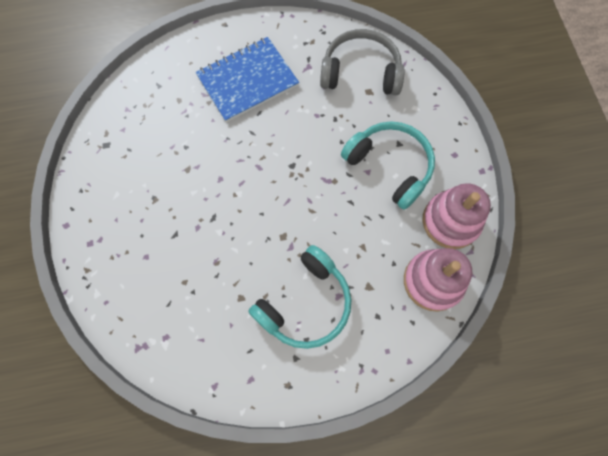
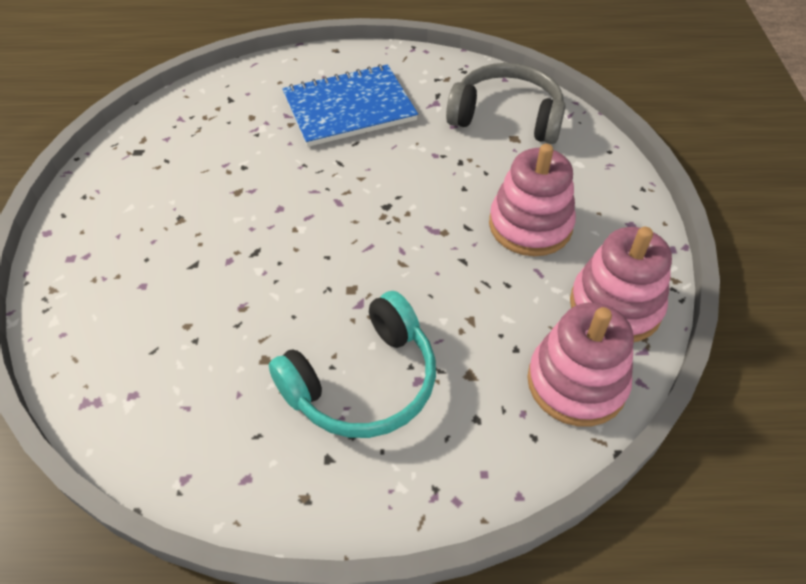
camera: 10 degrees right, 20 degrees down
(390, 166) = (530, 225): turquoise headphones -> pink stacking toy

